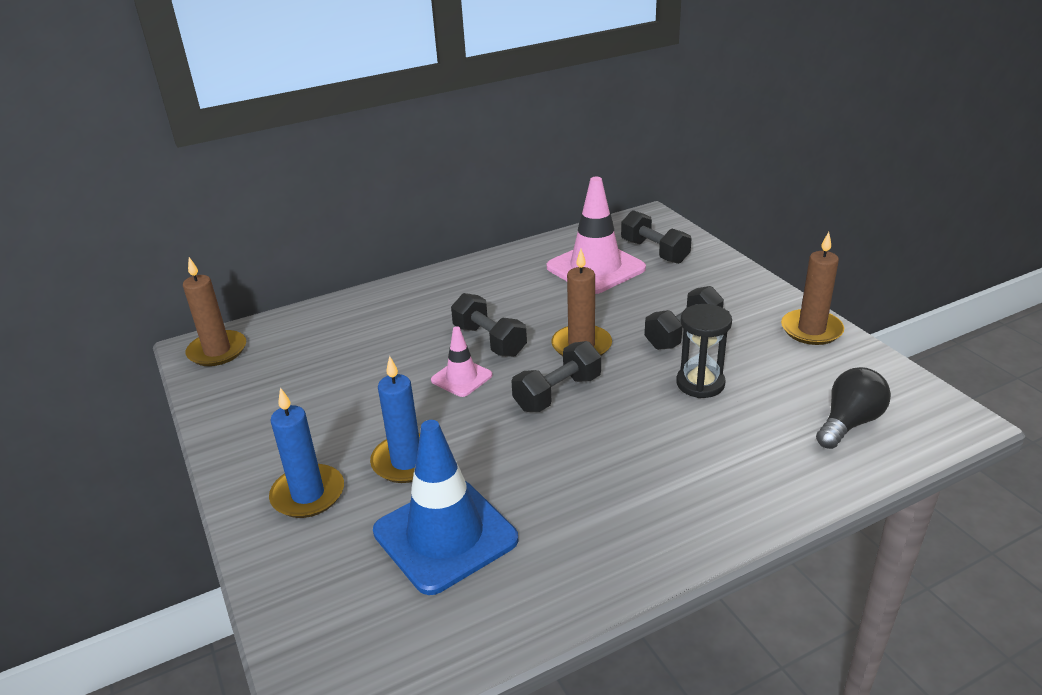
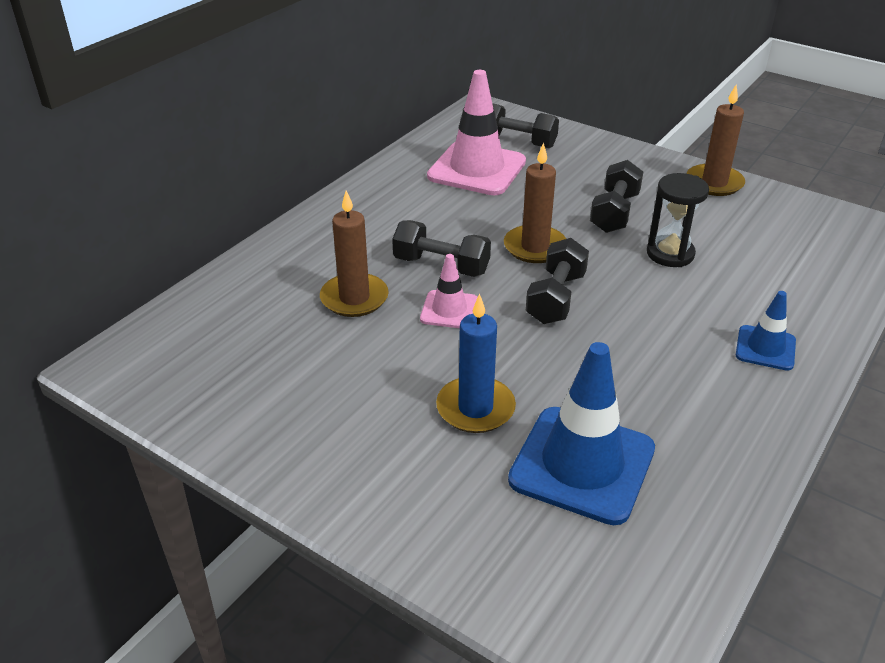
camera: 30 degrees left, 5 degrees up
(217, 351) = (137, 360): brown candle -> brown candle (354, 298)
(308, 494) = (406, 476): blue candle -> none
(708, 495) = (765, 348): none -> blue traffic cone
(849, 423) = (812, 254): black light bulb -> none

